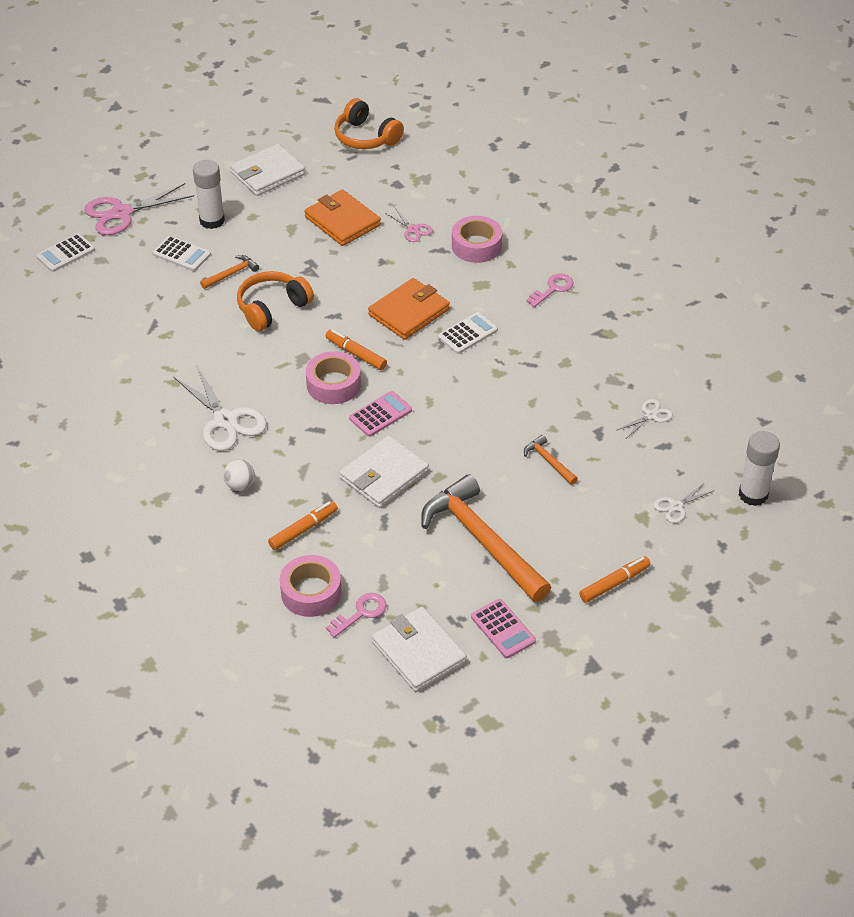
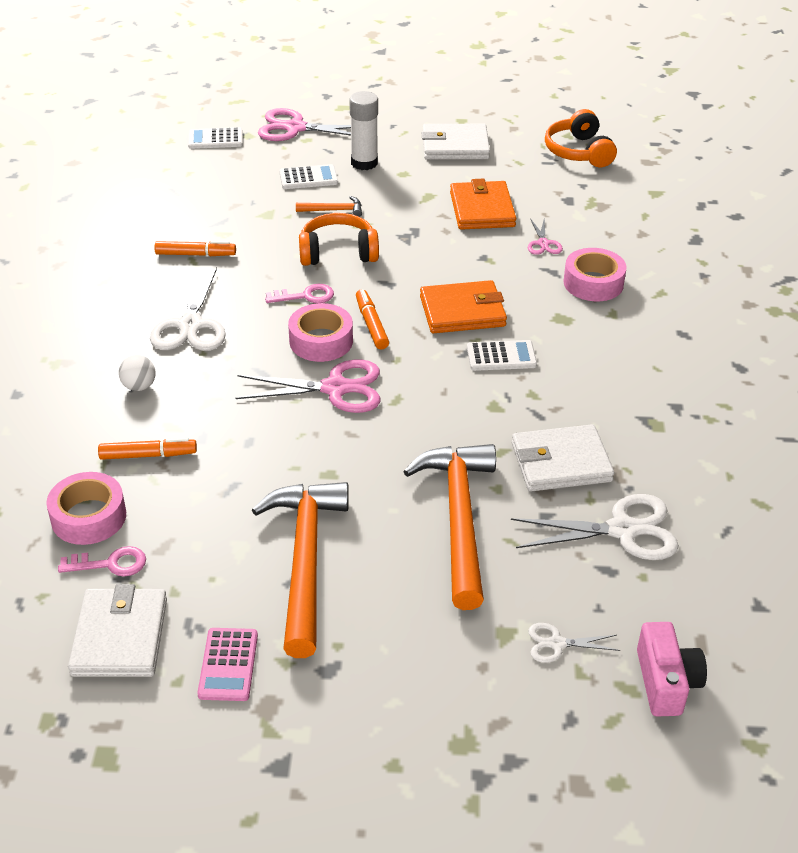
camera: 35 degrees right, 5 degrees down
(181, 254) = (308, 178): white calculator -> white calculator turned 75 degrees counterclockwise
(380, 414) = (335, 388): pink calculator -> pink scissors
(384, 475) = (278, 445): white wallet -> white wallet (561, 463)
(548, 461) = (459, 518): orange hammer -> orange hammer, size x2.35
(553, 289) = (635, 355): pink key -> pink key (305, 296)
(614, 583) = (399, 688): orange marker -> orange marker (195, 254)
(650, 415) = (622, 530): white scissors -> white scissors, size x1.95
(753, 494) = (666, 682): white glue stick -> pink camera

